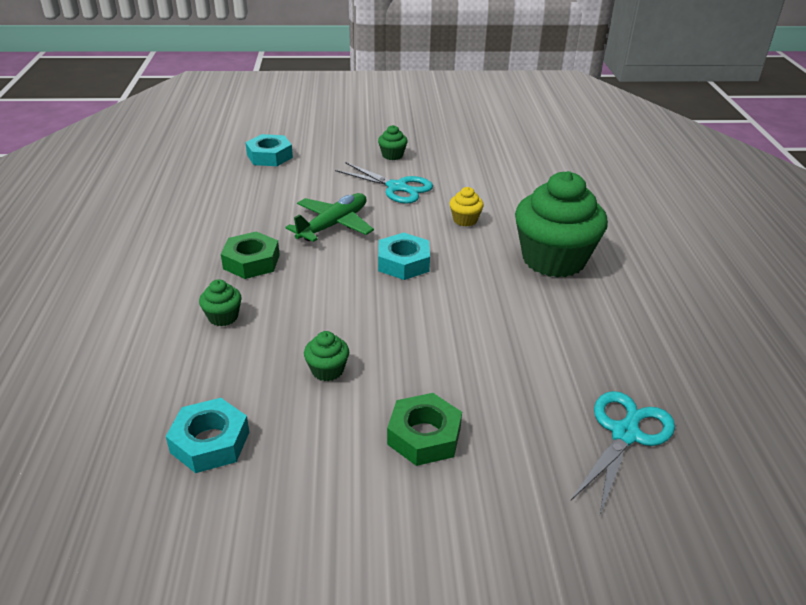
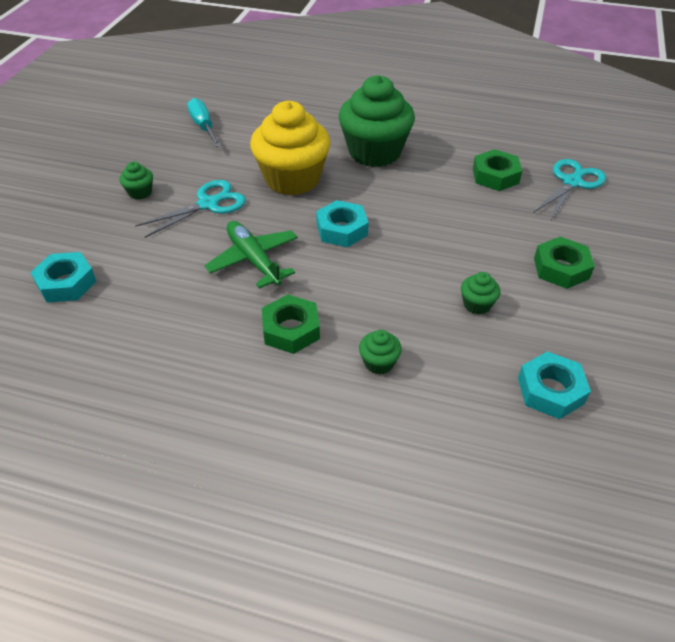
camera: 70 degrees left, 10 degrees up
(465, 220) = (292, 179): yellow cupcake -> yellow cupcake, size x2.42
(511, 158) = (203, 126): none -> turquoise screwdriver
(581, 357) = (495, 176): none -> green nut
(625, 434) = (572, 182): turquoise scissors -> turquoise scissors turned 75 degrees clockwise

